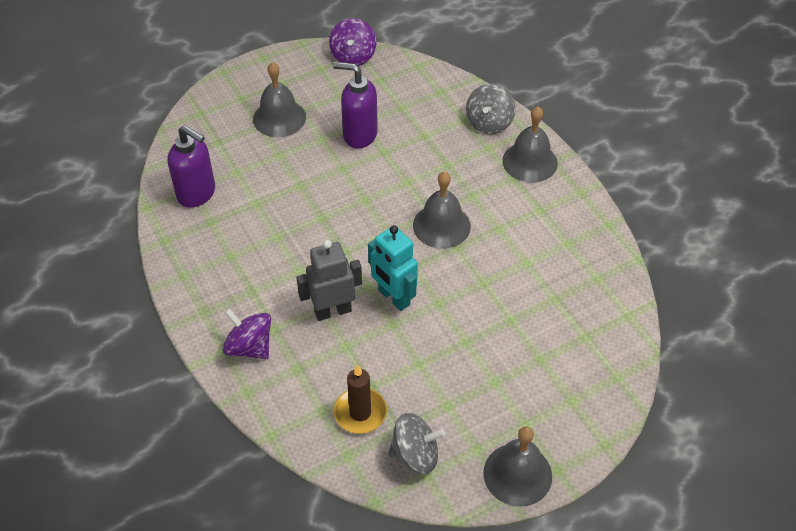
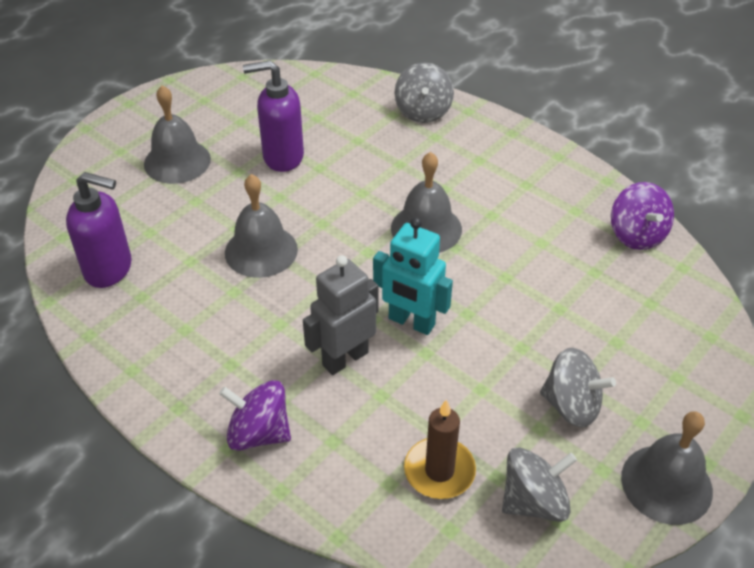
camera: 20 degrees left, 5 degrees down
(353, 56) = (236, 80): purple spinning top -> purple spinning top (636, 235)
(479, 396) = (571, 405): none -> grey spinning top
(529, 162) = (488, 139): grey bell -> grey bell (261, 251)

